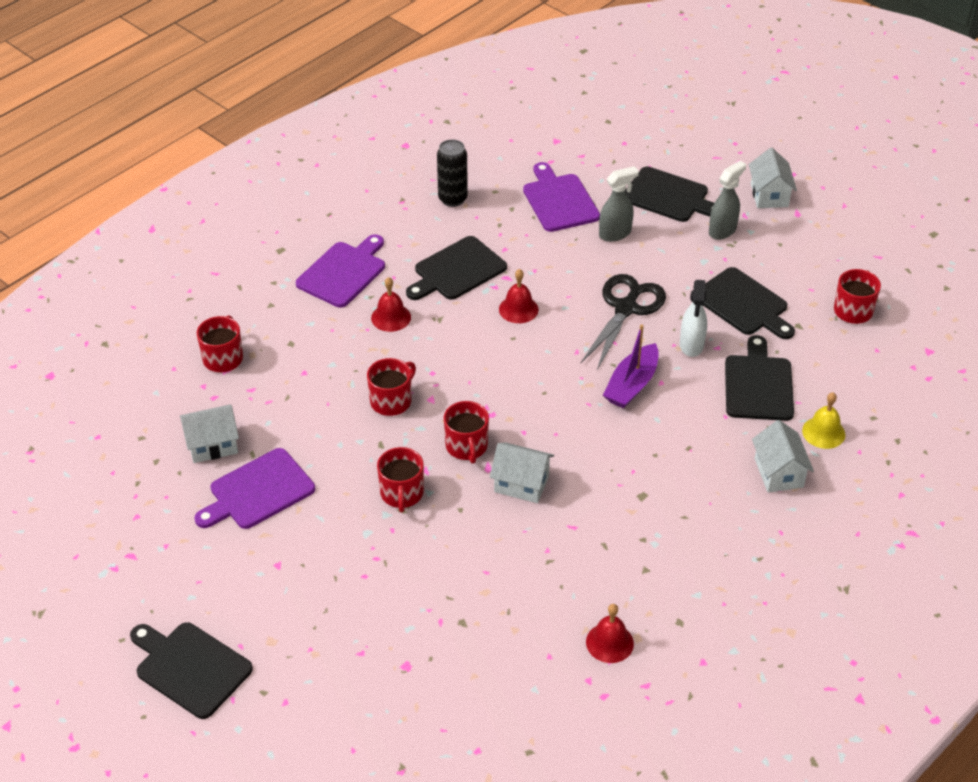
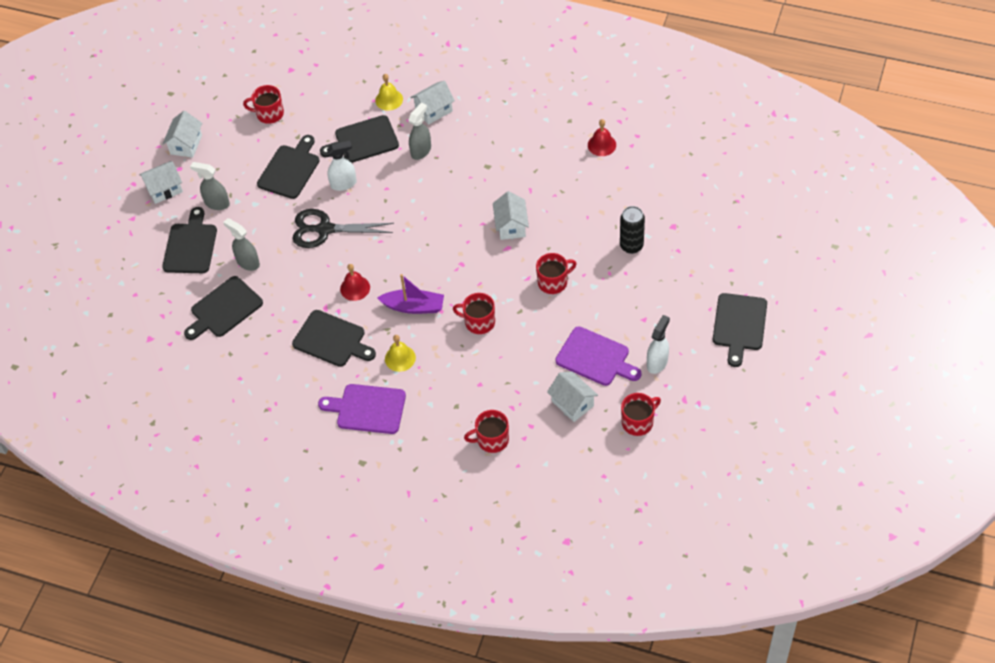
camera: 110 degrees left, 10 degrees up
(204, 551) = (657, 362): none -> white spray bottle
(391, 317) = (400, 358): red bell -> yellow bell
(452, 199) = (251, 376): black can -> black can (631, 246)
(467, 446) = (496, 265): red mug -> red mug (638, 422)
(559, 201) = (224, 309): purple cutting board -> black cutting board
(631, 385) = (397, 202): purple boat -> purple boat (414, 307)
(709, 436) = (421, 151): none -> grey spray bottle
(835, 227) = (186, 144): none -> white house

